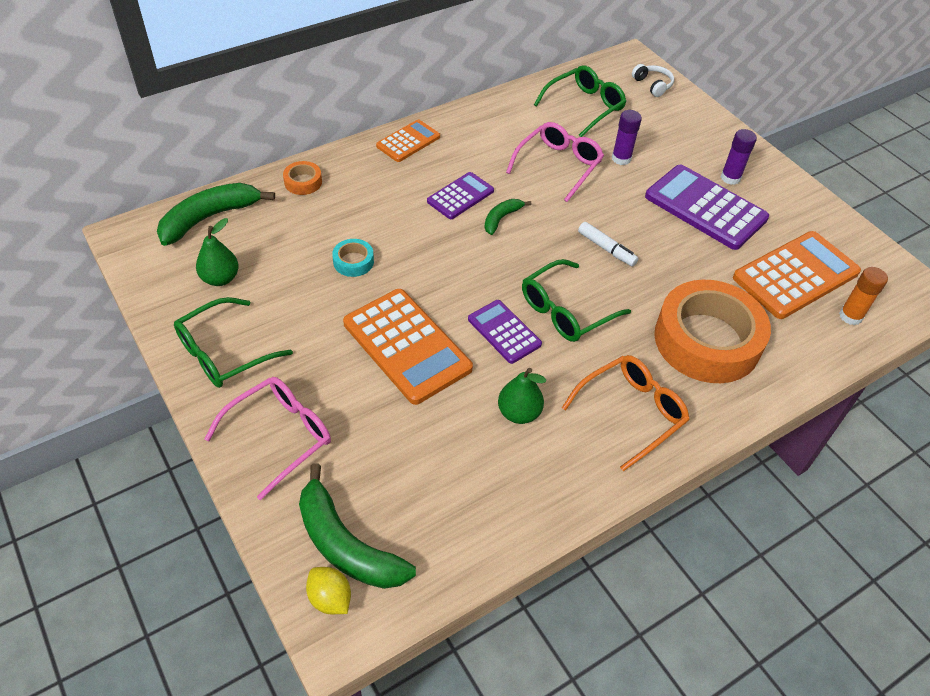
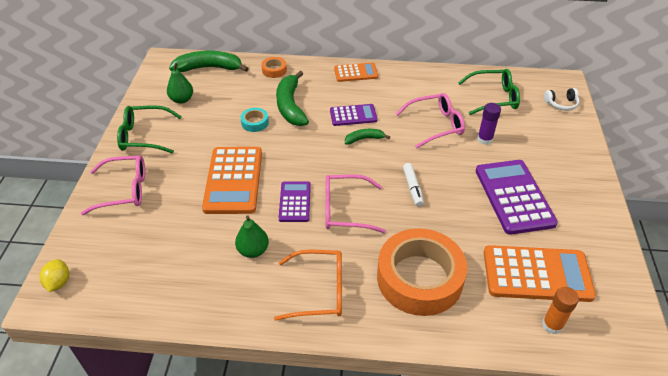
camera: 40 degrees right, 5 degrees down
(346, 544) = (94, 261): green banana -> green banana (290, 106)
(565, 311) = (345, 210): green glasses -> pink glasses
(653, 85) = (561, 104): white headphones -> white headphones turned 75 degrees clockwise
(730, 178) = (556, 187): purple glue stick -> none

